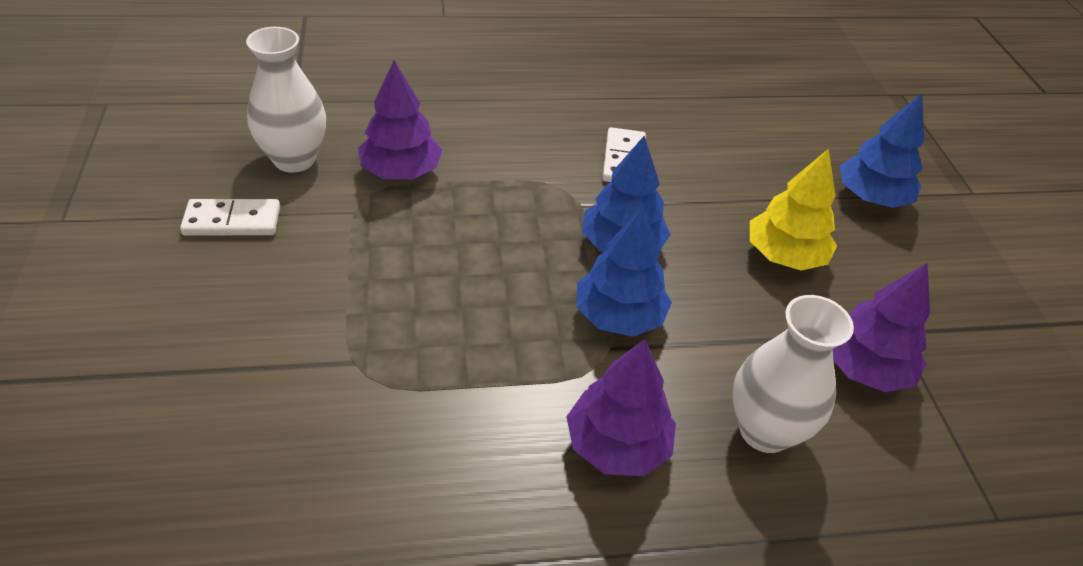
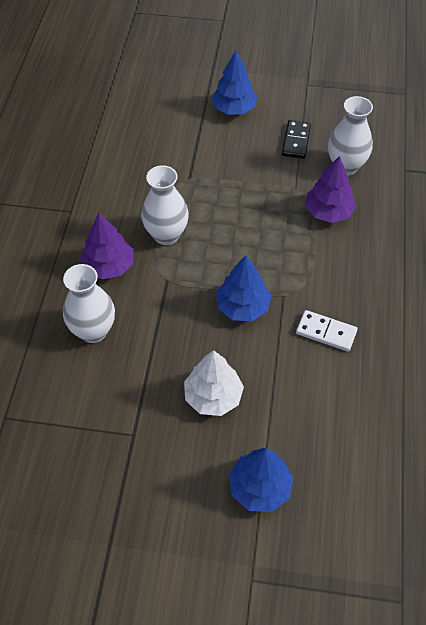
camera: 110 degrees right, 10 degrees up
(232, 221) = (296, 141): white domino -> black domino
(511, 369) = (166, 235): none -> white vase
(619, 316) = (187, 289): blue tree -> blue tree (234, 109)
(784, 256) = (213, 396): yellow tree -> white tree
(864, 368) = (114, 400): purple tree -> none

